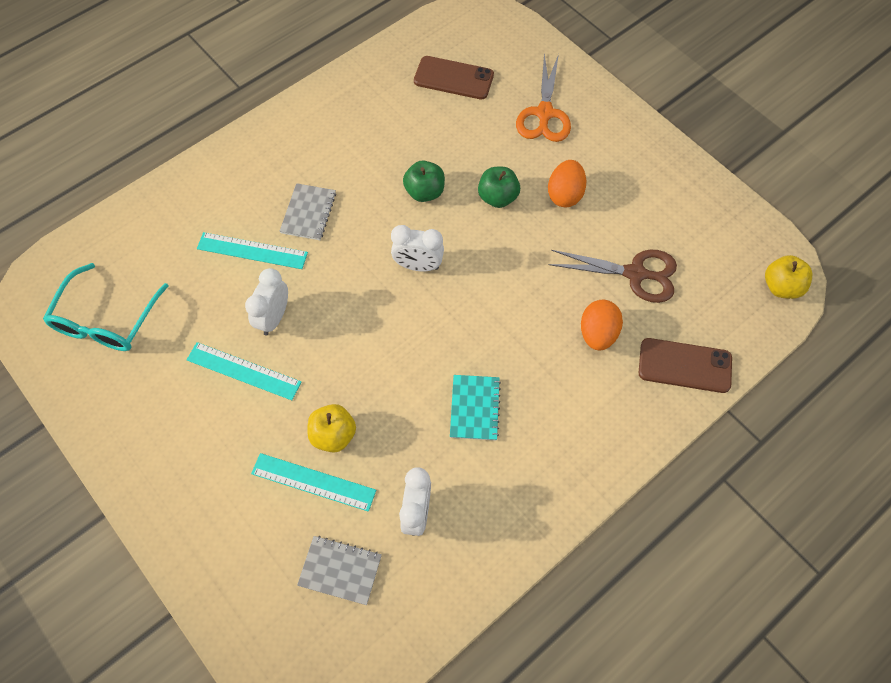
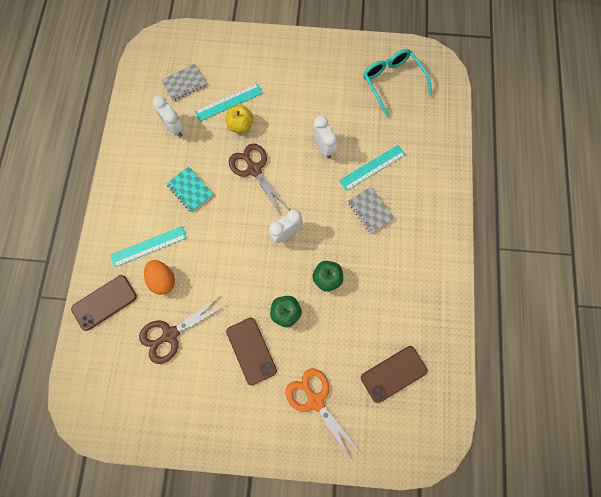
camera: 135 degrees right, 10 degrees up
(243, 371) = (308, 115): turquoise ruler -> turquoise ruler (148, 246)
(376, 364) = (254, 169): none -> brown scissors
(565, 195) = (251, 350): orange egg -> brown phone
(781, 287) = (82, 403): yellow apple -> none

